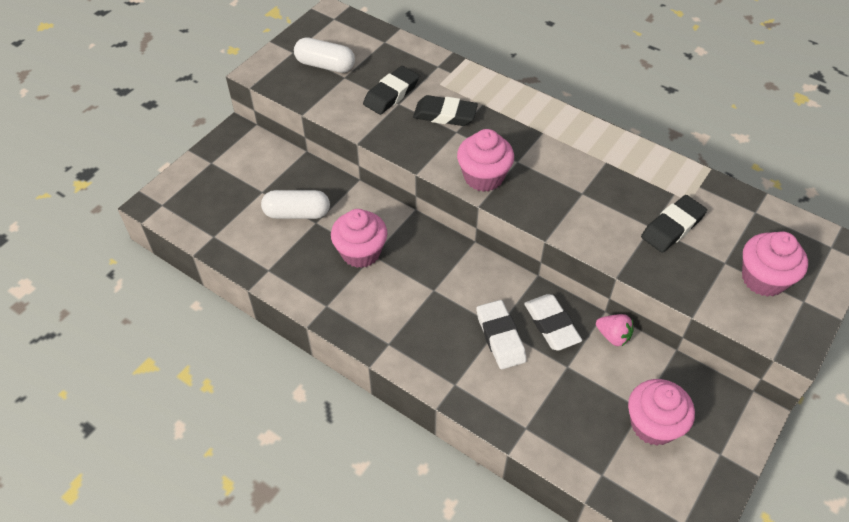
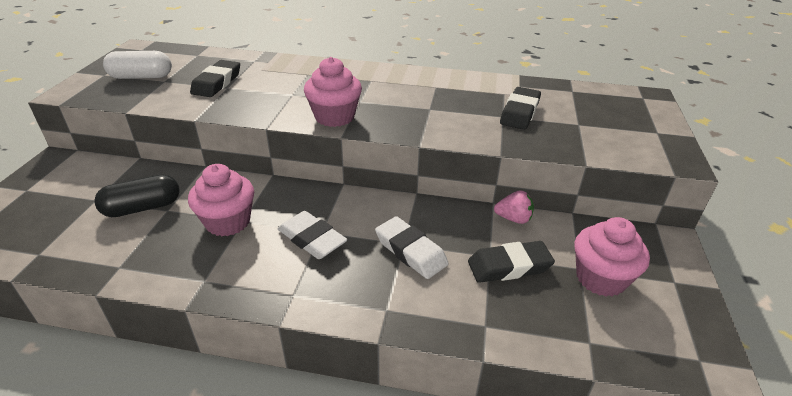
camera: 25 degrees left, 15 degrees down
(297, 213) = (142, 208): white capsule -> black capsule
(445, 115) = (276, 86): black eraser -> black eraser (509, 266)
(551, 325) = (453, 226): white eraser -> white eraser (312, 239)
(763, 279) = (616, 126): pink cupcake -> none

